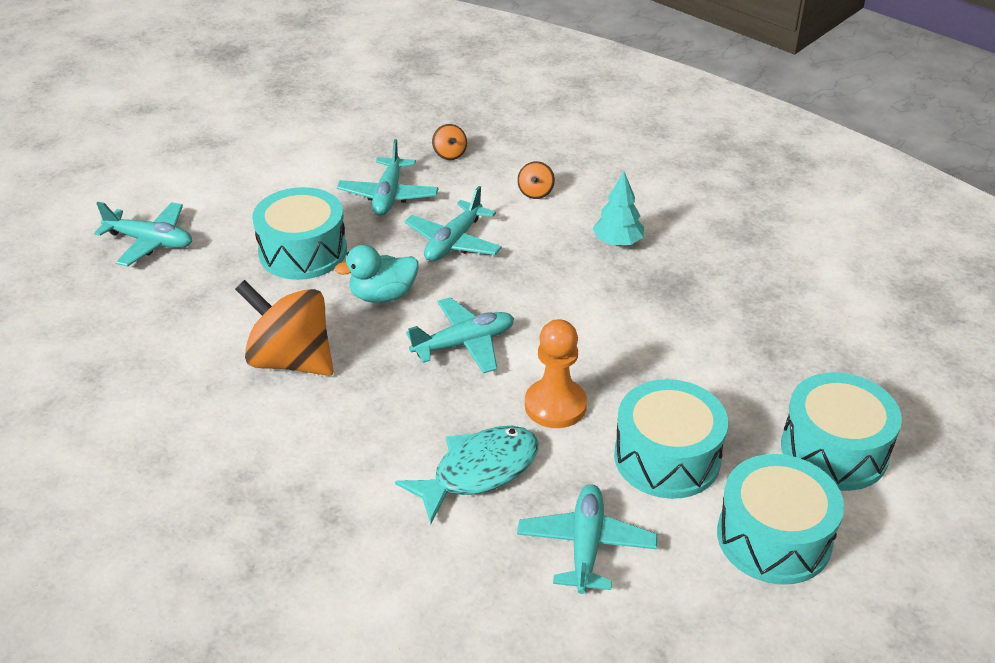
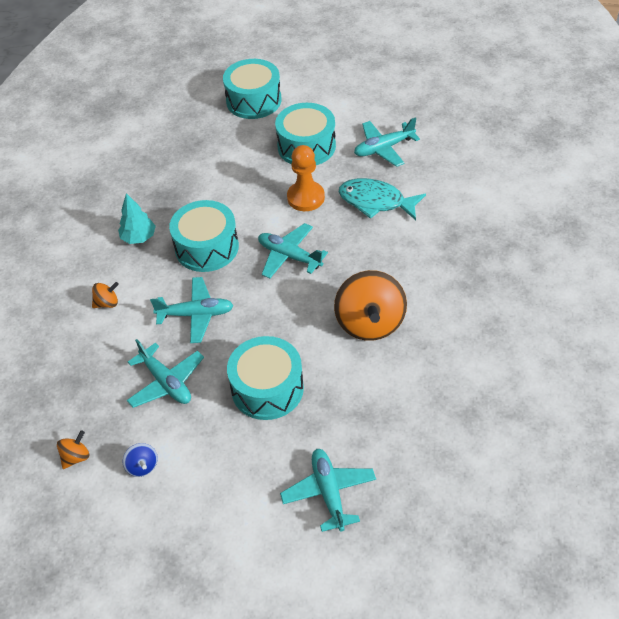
camera: 120 degrees left, 10 degrees up
(315, 156) = (142, 466): none -> blue spinning top
(383, 295) = (278, 317): turquoise duck -> none
(388, 196) = (166, 382): turquoise plane -> turquoise plane turned 75 degrees clockwise
(449, 154) = (86, 379): orange spinning top -> orange spinning top (76, 457)
(774, 537) = (325, 100): turquoise drum -> turquoise drum (207, 247)

